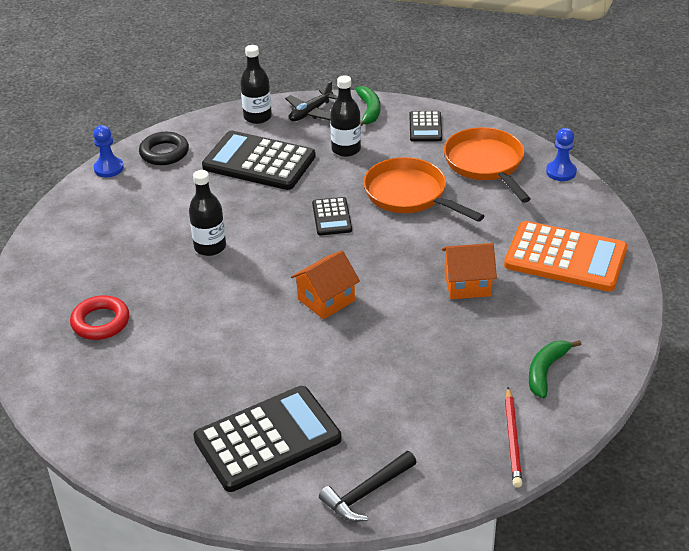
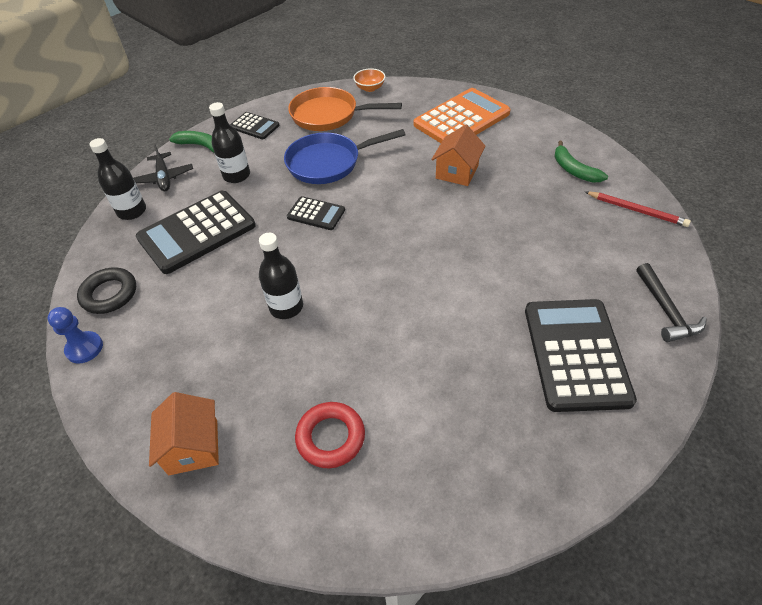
camera: 60 degrees left, 10 degrees up
(326, 300) = (419, 254): orange house -> orange house (193, 447)
(409, 195) = (328, 163): orange pan -> blue pan
(561, 172) = (370, 88): blue pawn -> orange bowl

